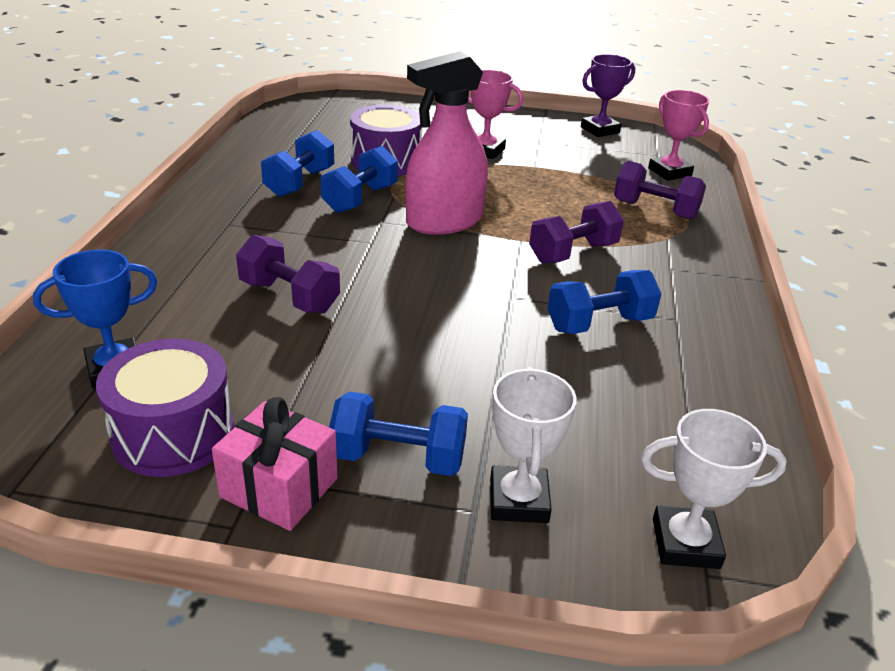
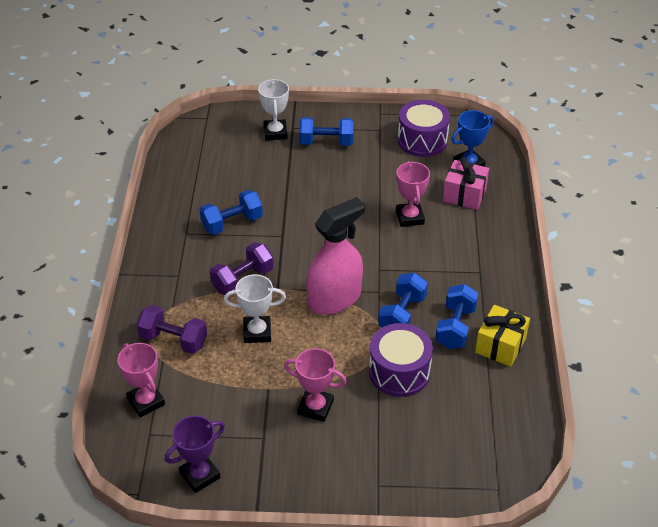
camera: 175 degrees right, 10 degrees up
(257, 165) = (500, 345): none -> yellow gift
(279, 488) = (369, 126): pink gift -> pink gift (464, 195)
(289, 296) = (410, 217): purple dumbbell -> pink trophy
(685, 543) = (212, 126): white trophy -> white trophy (257, 332)

